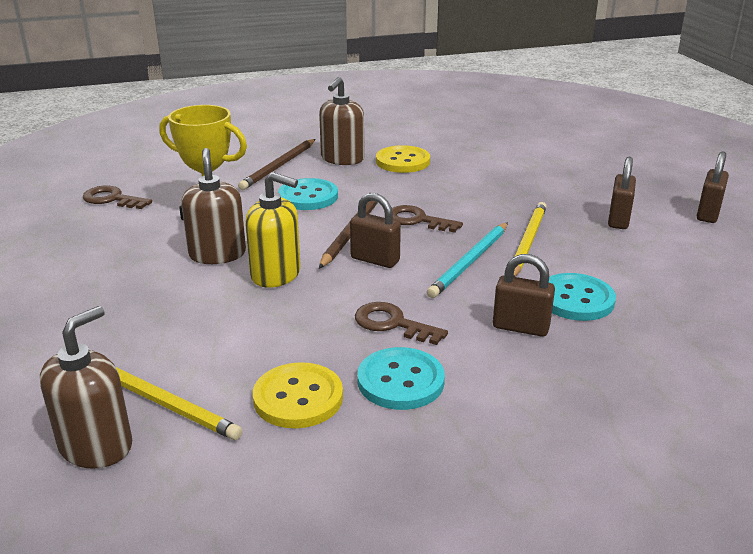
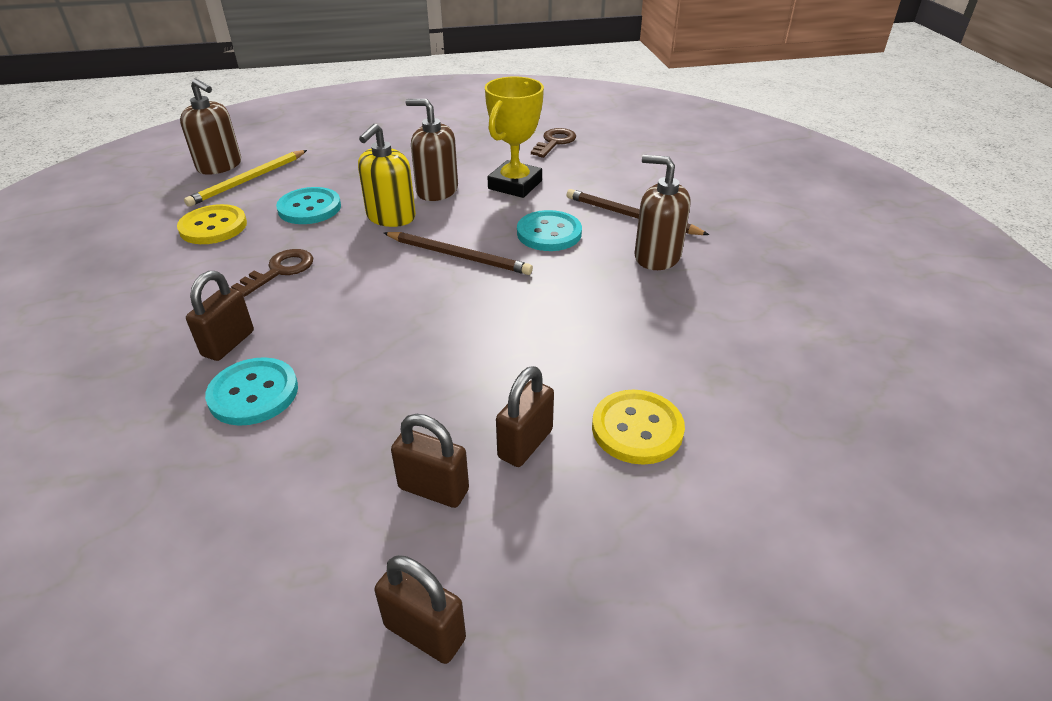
camera: 95 degrees right, 10 degrees up
(217, 254) = (437, 191): brown soap dispenser -> brown soap dispenser turned 150 degrees counterclockwise
(375, 260) = (396, 267): brown padlock -> brown padlock (525, 444)
(400, 381) = (199, 269): turquoise button -> turquoise button (309, 208)
(402, 161) = (653, 302): yellow button -> yellow button (637, 429)
(417, 220) = (477, 300): brown key -> none
(470, 262) = (367, 327): turquoise pencil -> none
(527, 242) = (397, 379): yellow pencil -> none

